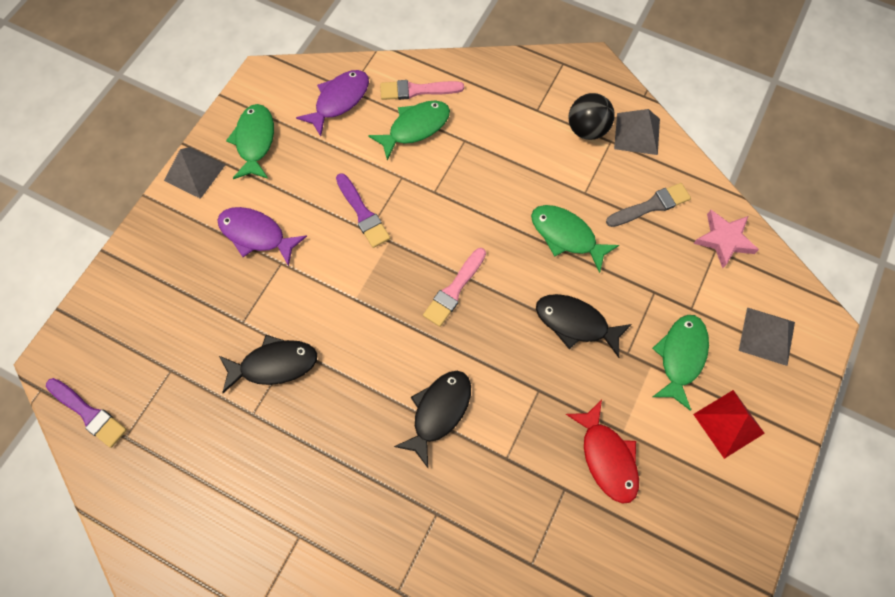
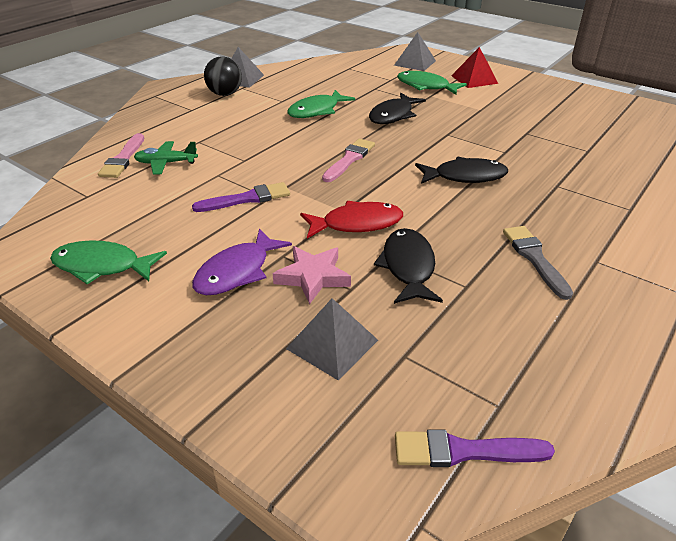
camera: 80 degrees left, 30 degrees down
(89, 413) = (464, 451): purple brush -> purple brush turned 135 degrees counterclockwise
(195, 172) = (111, 322): grey pyramid -> grey pyramid (332, 344)
(339, 101) = (95, 203): purple fish -> none
(415, 128) = (166, 163): green fish -> green plane
(438, 412) = (465, 176): black fish -> black fish turned 135 degrees clockwise
(454, 290) = (349, 159): pink brush -> pink brush turned 105 degrees counterclockwise
(607, 457) = (500, 116): red fish -> red fish (357, 224)
(651, 205) = (305, 81): grey brush -> grey brush (534, 258)
(724, 240) = (342, 65): pink star -> pink star (313, 277)

